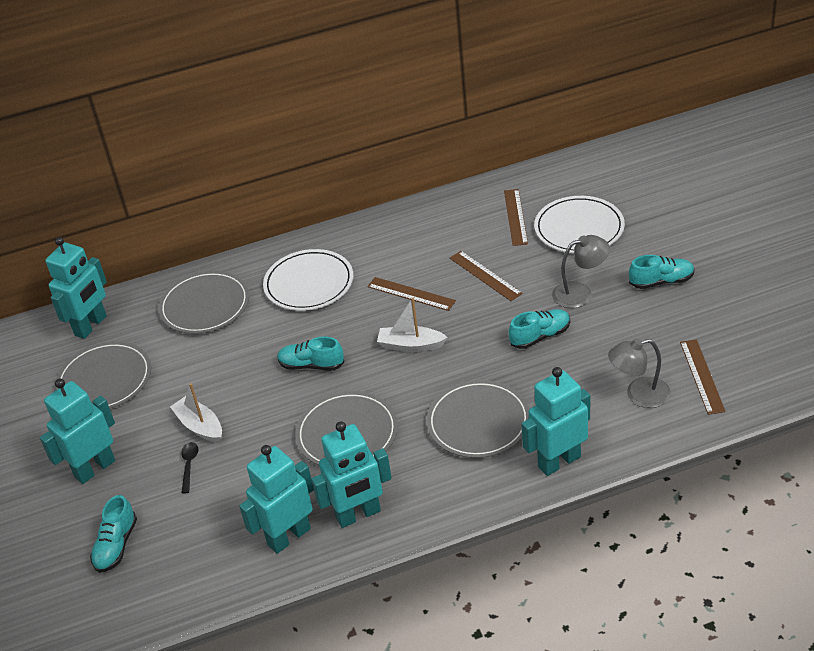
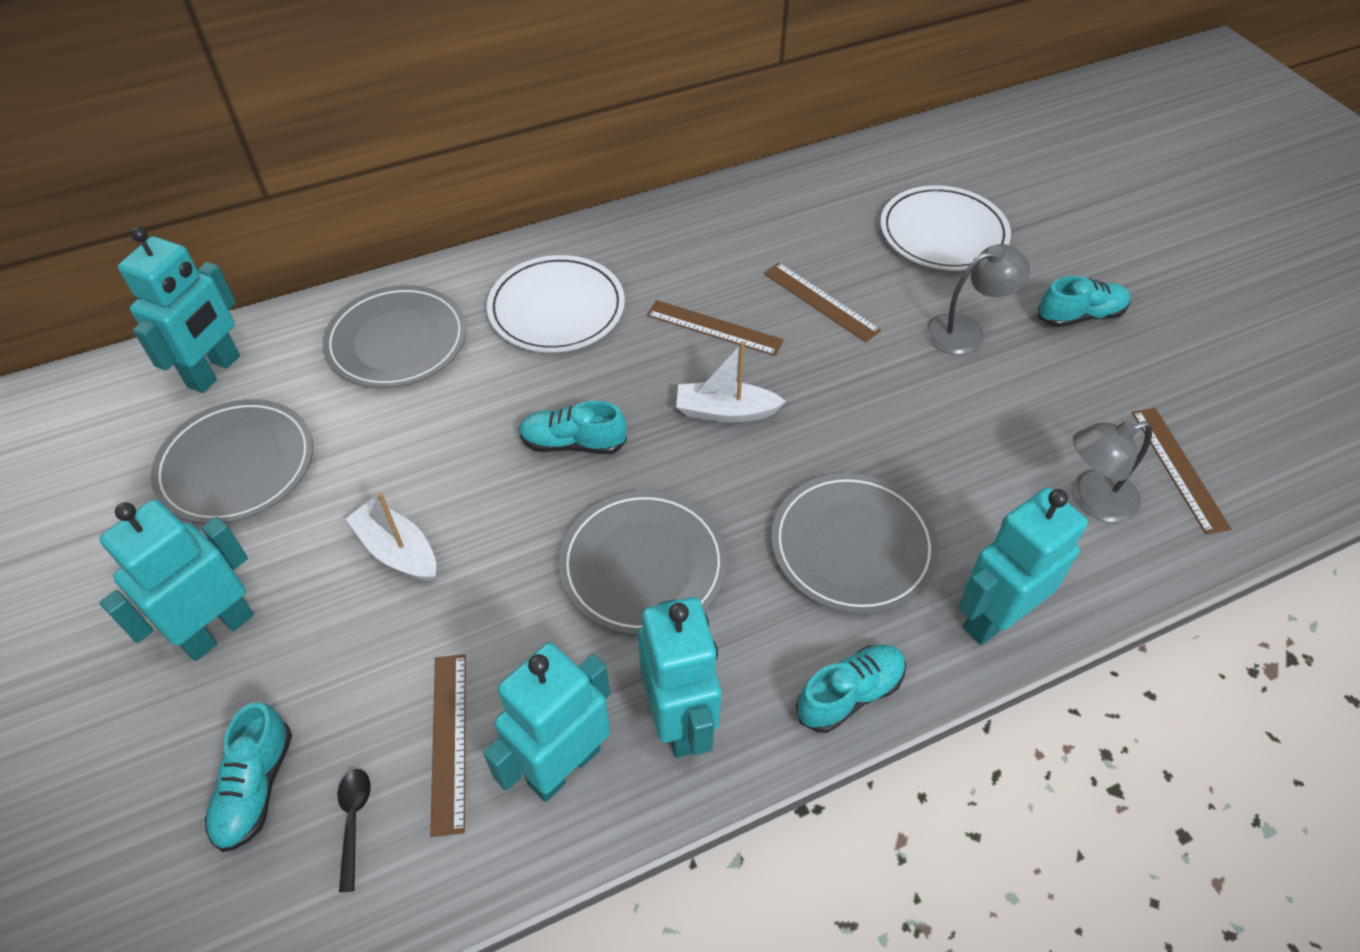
camera: 10 degrees left, 10 degrees up
(189, 465) = (382, 624): black spoon -> black spoon (353, 821)
(358, 515) = (680, 721): turquoise robot -> turquoise robot turned 75 degrees counterclockwise
(515, 217) = (848, 214): brown ruler -> brown ruler (448, 741)
(540, 336) = (921, 399): turquoise shoe -> turquoise shoe (849, 694)

